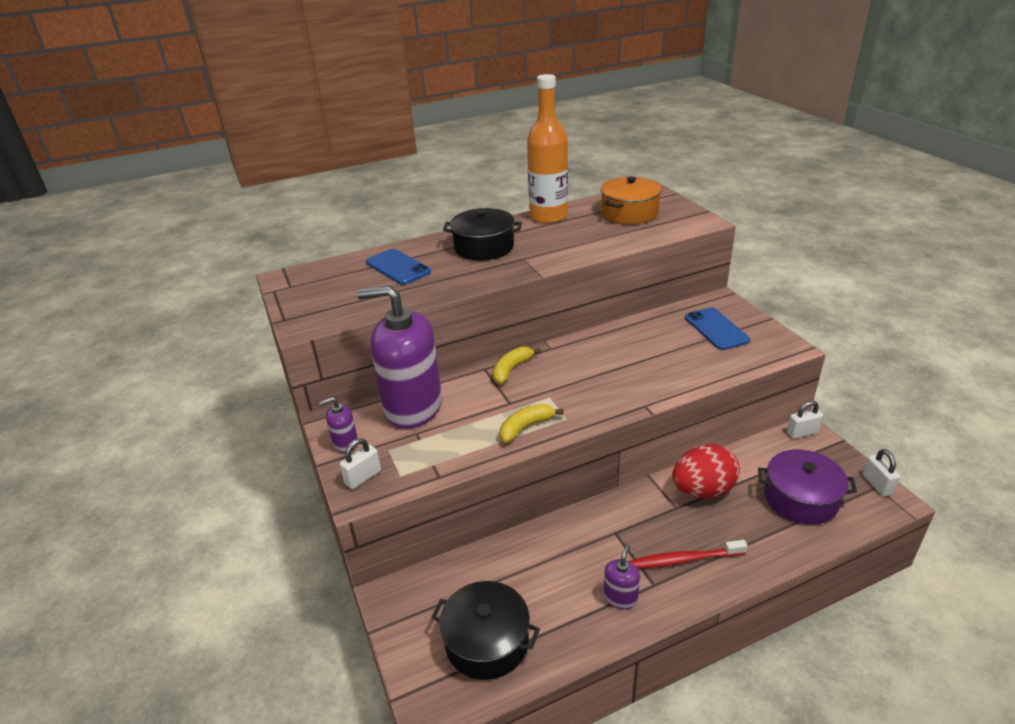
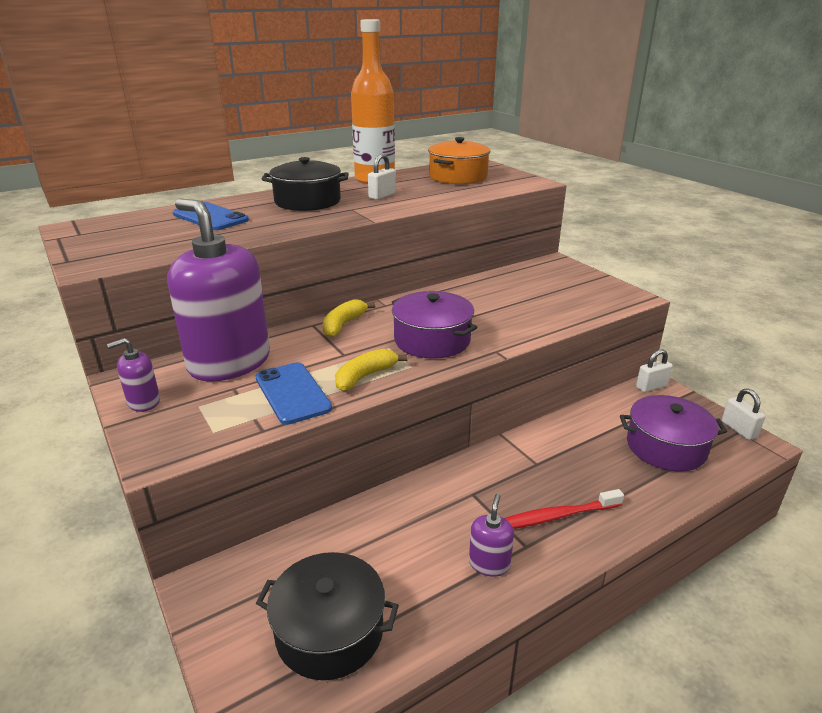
camera: 10 degrees left, 5 degrees down
(363, 477) = (165, 436): white padlock -> white padlock (382, 196)
(413, 407) = (229, 362): purple soap dispenser -> purple soap dispenser turned 45 degrees clockwise
(588, 391) = (432, 340): none -> purple pot
(702, 490) = (561, 445): red egg -> none
(716, 329) = (556, 284): blue phone -> blue phone (292, 393)

